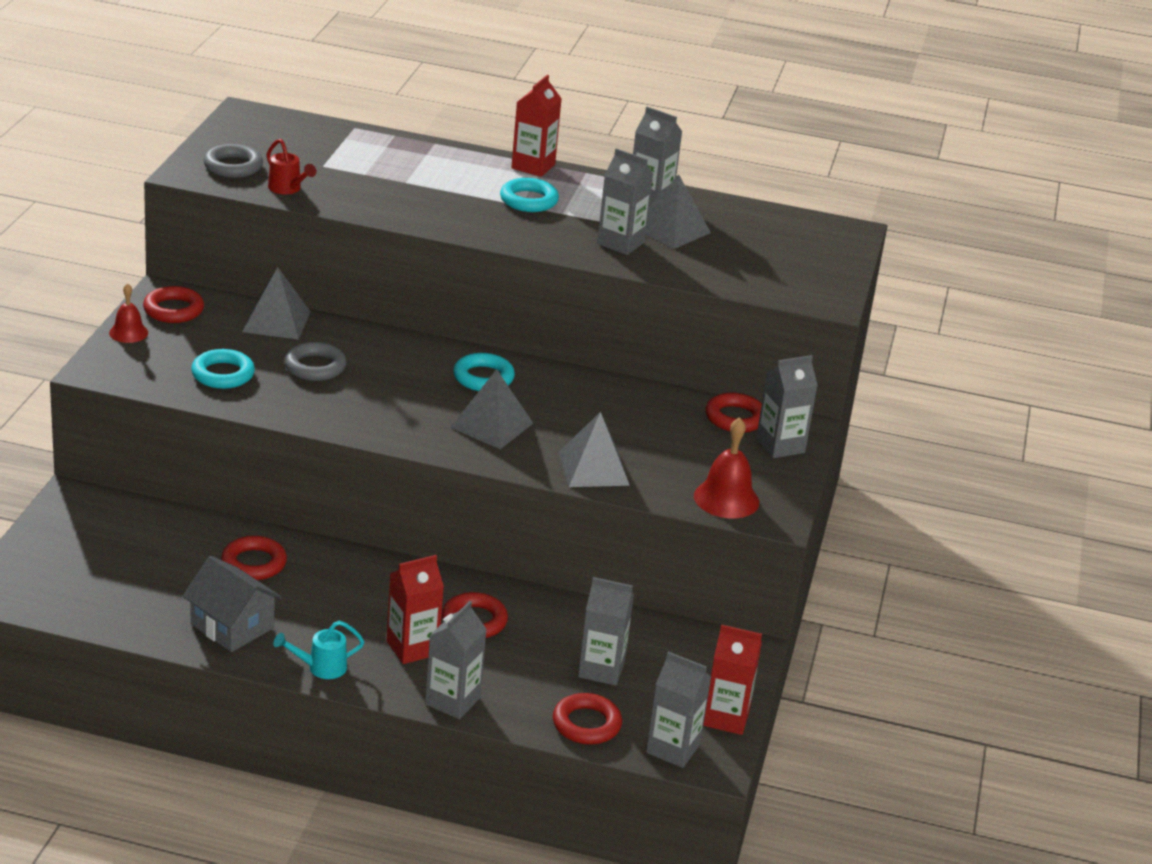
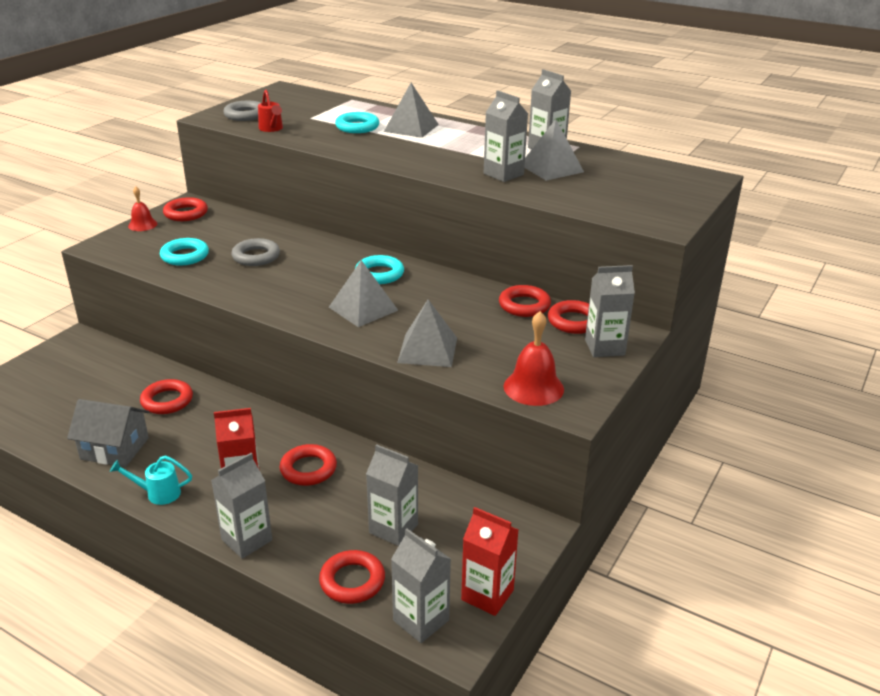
camera: 20 degrees right, 0 degrees up
(232, 626) = (114, 448): grey house -> grey house turned 45 degrees counterclockwise
(276, 321) = (252, 225): grey pyramid -> grey pyramid (411, 128)
(528, 200) = (448, 144): turquoise ring -> turquoise ring (357, 127)
(533, 166) = (466, 125): red carton -> none
(672, 403) = (524, 305): none -> red ring

